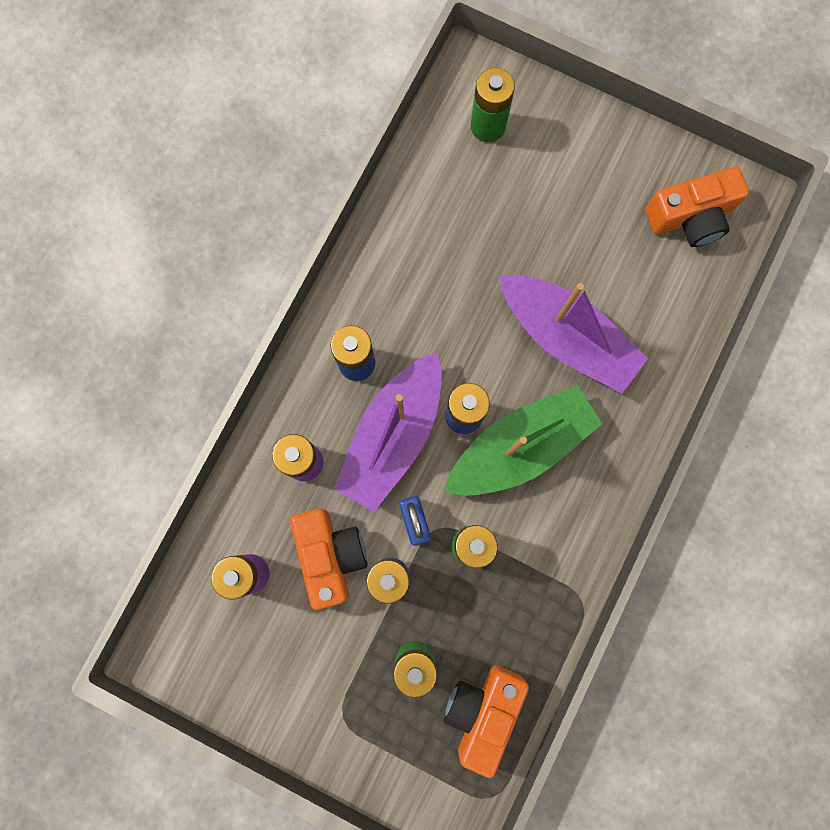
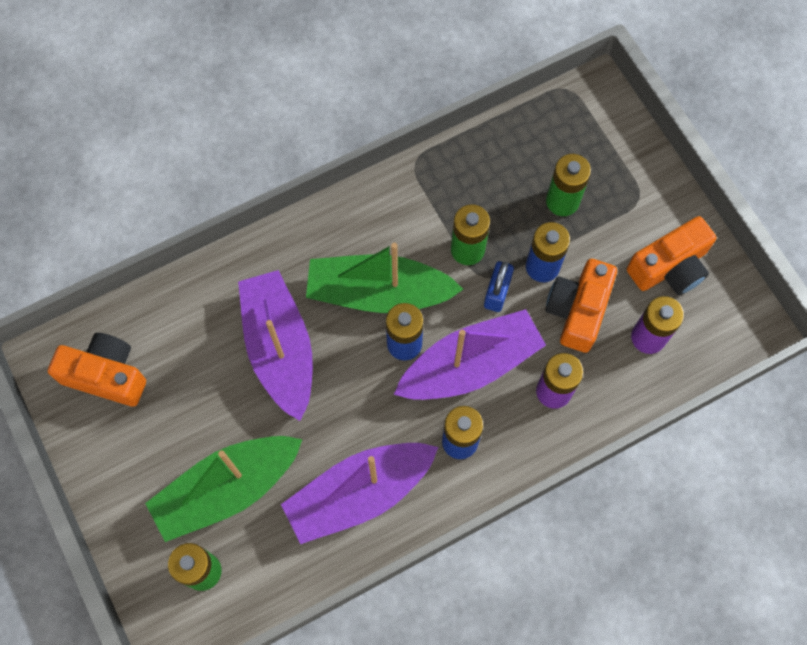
camera: 145 degrees left, 10 degrees down
(410, 264) = (359, 494): none -> purple boat
(483, 710) = (536, 141): orange camera -> orange camera (670, 267)
(518, 196) = (227, 489): none -> green boat

